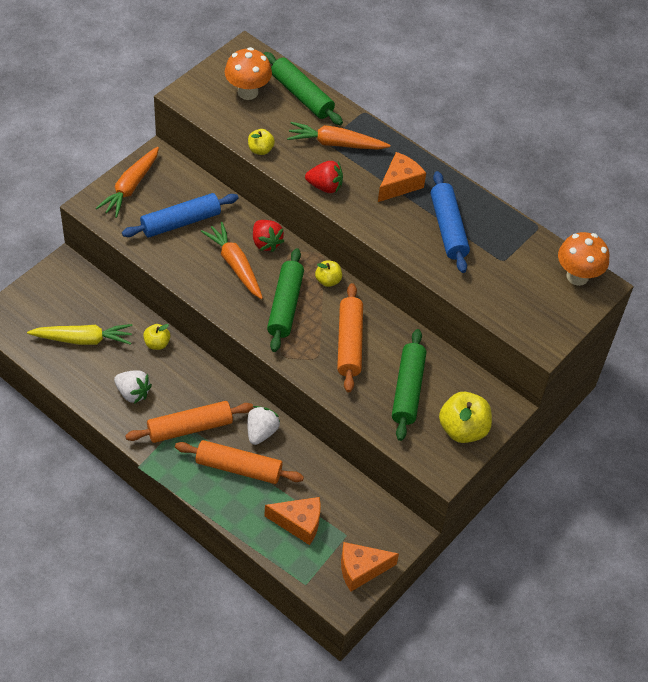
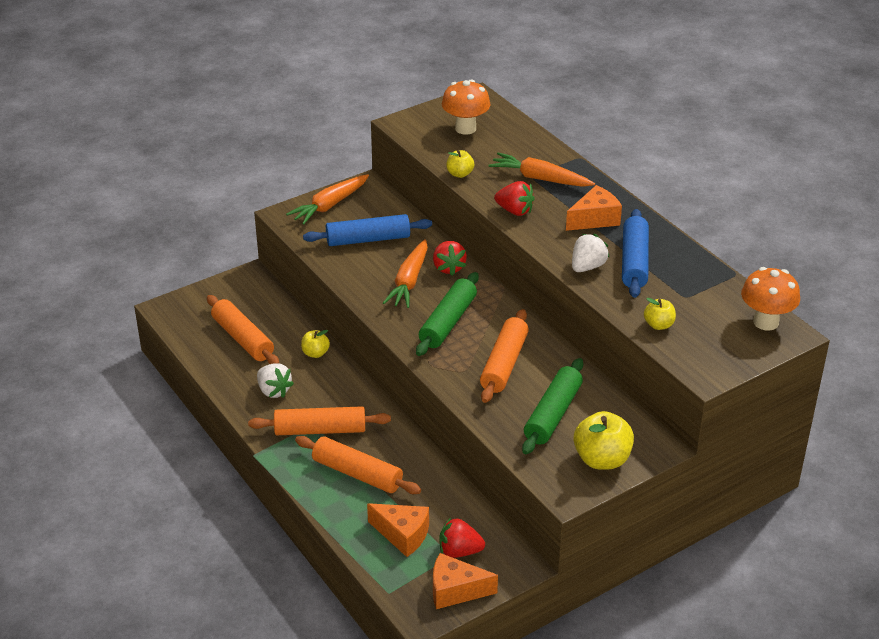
camera: 20 degrees right, 15 degrees down
(83, 339) = (243, 338): yellow carrot -> orange rolling pin
(235, 265) = (409, 281): orange carrot -> orange carrot turned 150 degrees counterclockwise
(261, 432) = (393, 446): white strawberry -> white strawberry (587, 267)
(301, 96) = (519, 137): green rolling pin -> none
(328, 280) = (501, 308): yellow apple -> yellow apple (658, 325)
(352, 529) = (459, 551): none -> red strawberry

